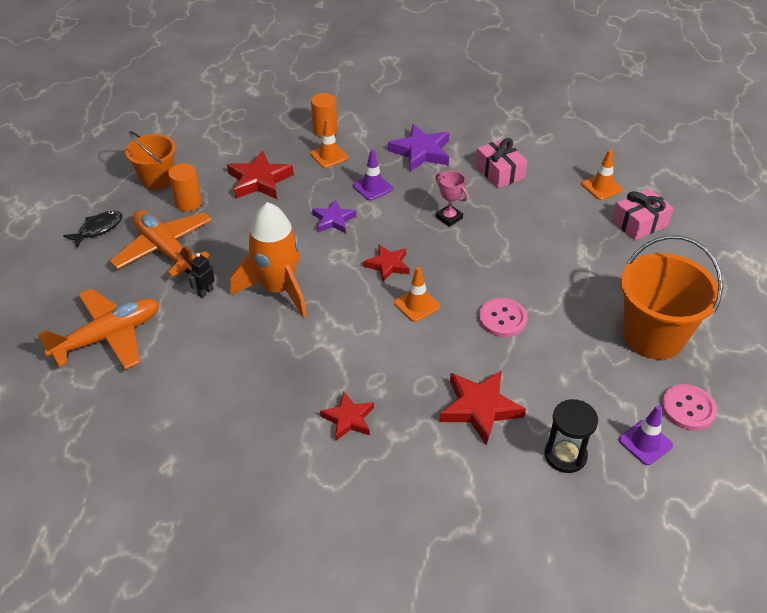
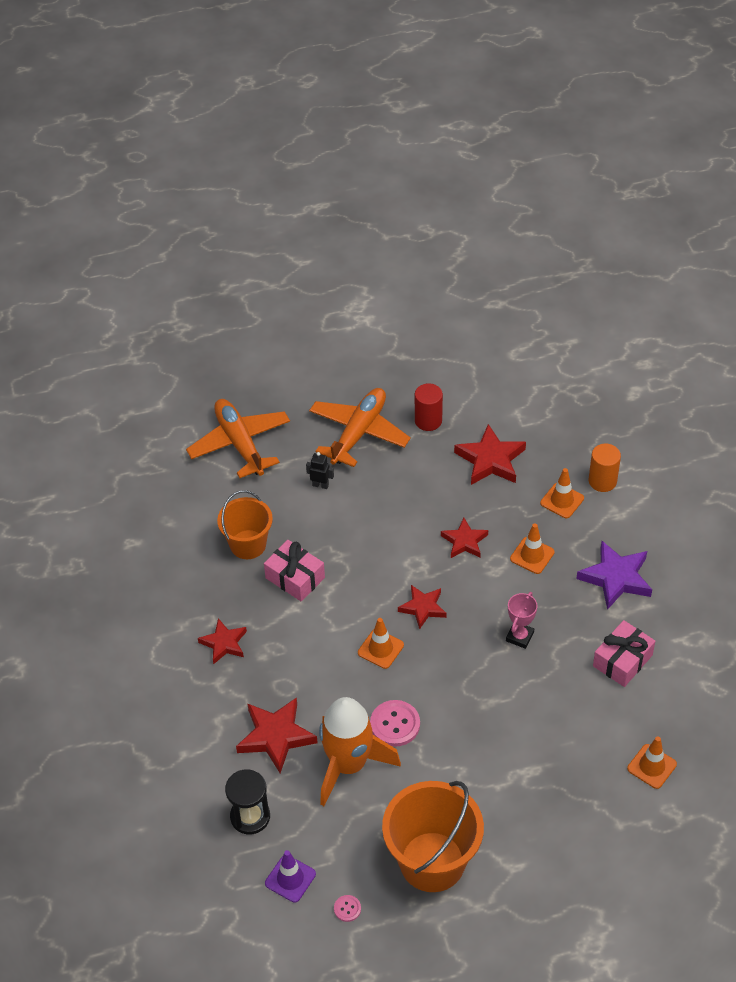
camera: 70 degrees right, 5 degrees up
(98, 229) = (360, 374): black fish -> none
(108, 336) = (240, 444): orange plane -> orange plane turned 150 degrees counterclockwise
(157, 179) = (448, 383): orange bucket -> orange bucket (248, 544)
(188, 203) = (428, 421): orange cylinder -> red cylinder
(278, 289) = (349, 535): orange rocket -> orange rocket (348, 765)
(333, 220) = (464, 541): purple star -> red star
(372, 187) = (532, 555): purple traffic cone -> orange traffic cone
(639, 223) = (606, 817): pink gift -> pink gift (295, 578)
(688, 408) = (347, 909): pink button -> pink button, size x0.51

